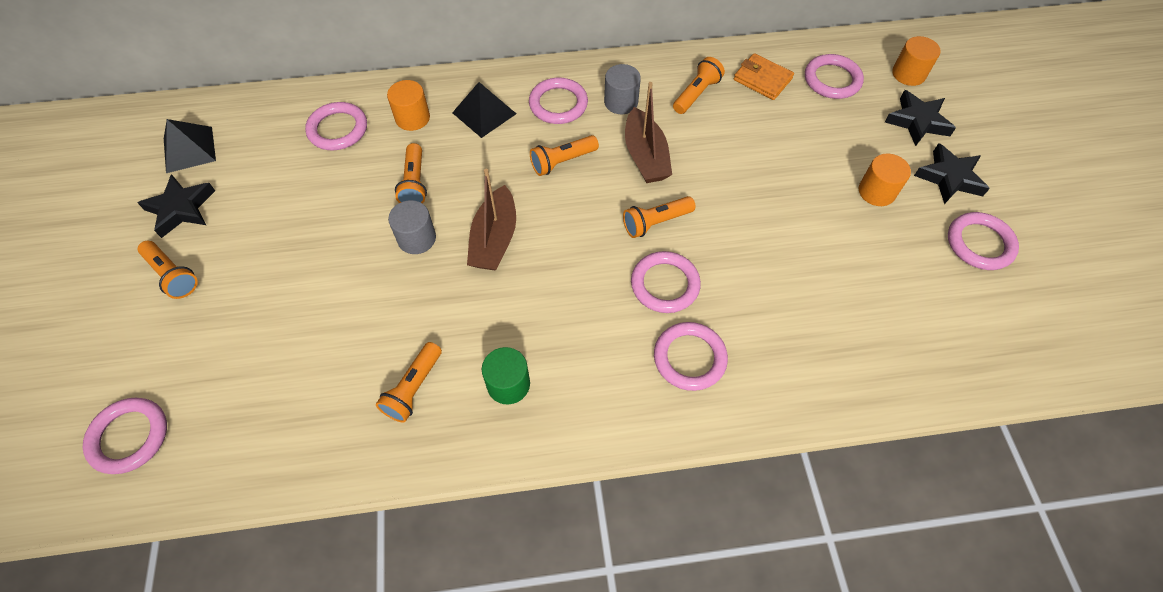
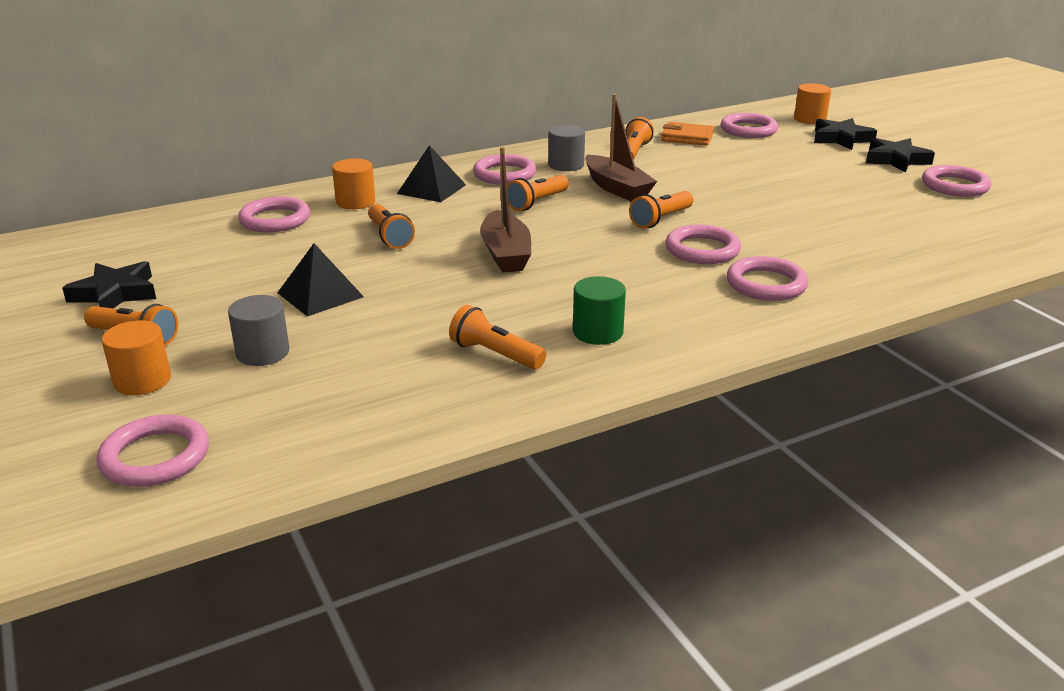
camera: 20 degrees left, 30 degrees down
(189, 149) = (99, 256): black pyramid -> black pyramid (320, 294)
(414, 388) = (495, 354): orange flashlight -> orange flashlight turned 120 degrees clockwise
(416, 238) = (419, 267): grey cylinder -> grey cylinder (263, 353)
(876, 192) = (843, 175): orange cylinder -> orange cylinder (142, 381)

